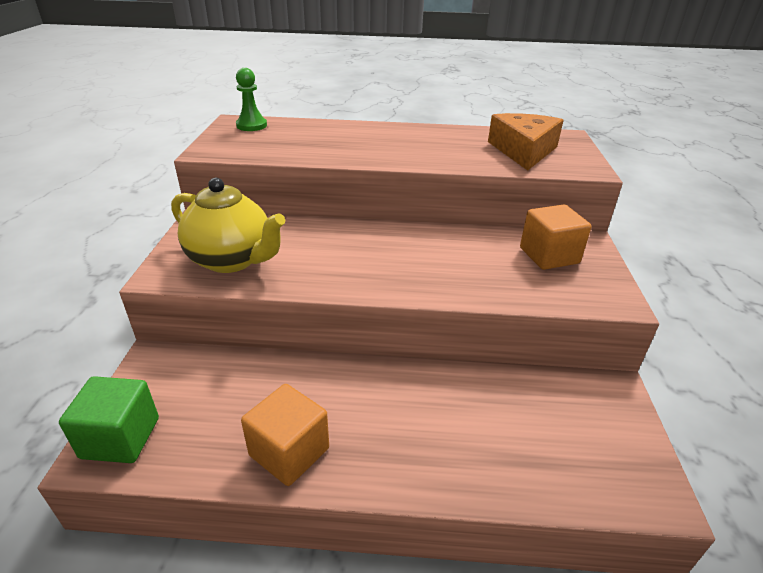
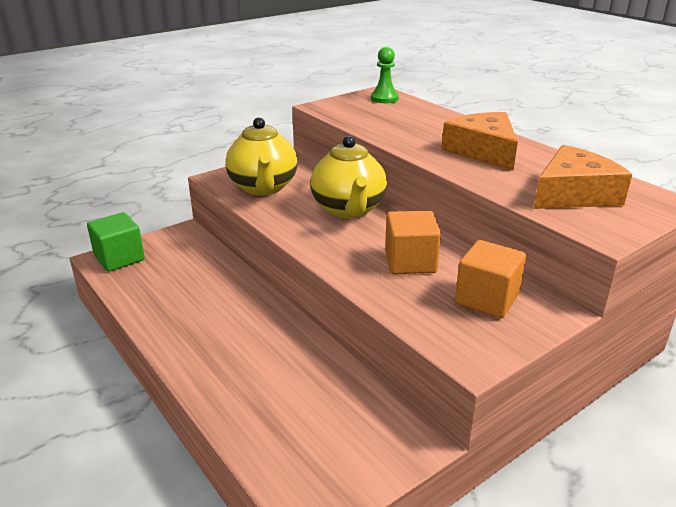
camera: 50 degrees right, 5 degrees down
(289, 452) = (167, 315): orange cube -> orange cube (410, 262)
(345, 241) = (348, 209): none -> yellow teapot
(415, 142) = (483, 151): none -> orange cheese

